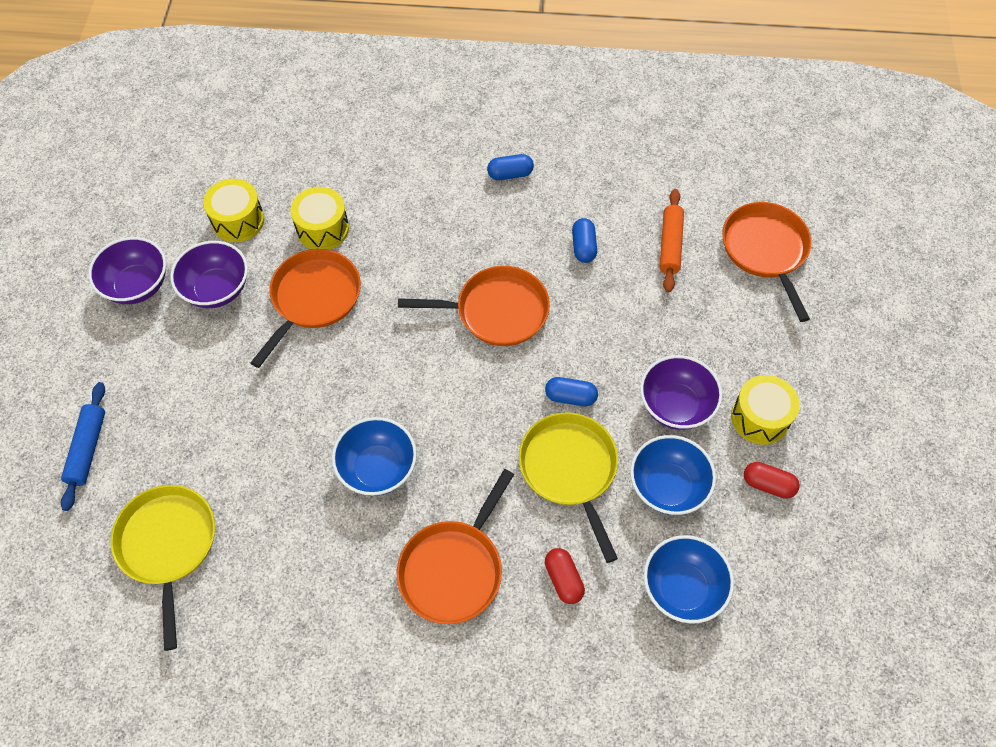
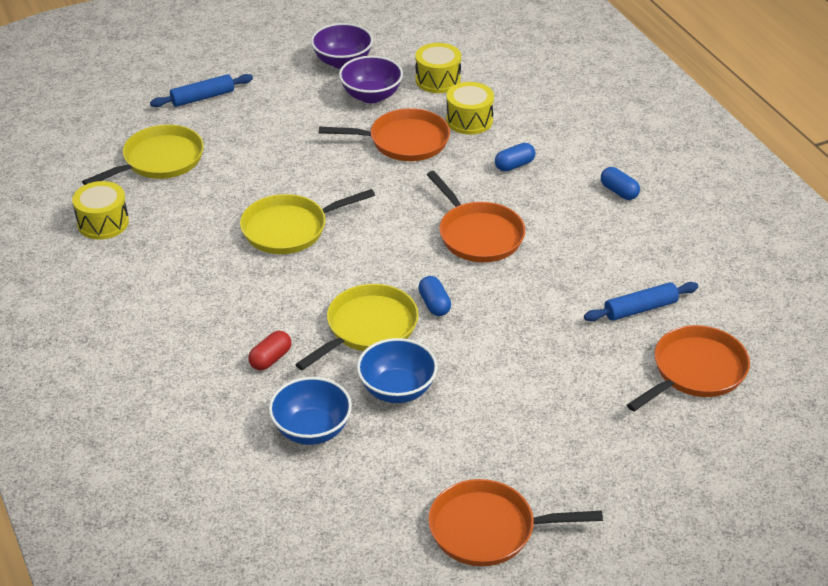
camera: 60 degrees right, 20 degrees down
(378, 468) = (289, 229): blue bowl -> yellow pan
(454, 569) = (237, 298): orange pan -> orange pan (488, 529)
(583, 247) = (587, 259): blue capsule -> blue capsule (514, 165)
(670, 245) = (640, 309): orange rolling pin -> blue rolling pin
(675, 406) = (478, 368): purple bowl -> none
(760, 418) = (512, 425): yellow drum -> yellow drum (103, 223)
(768, 484) = (449, 451): red capsule -> none

